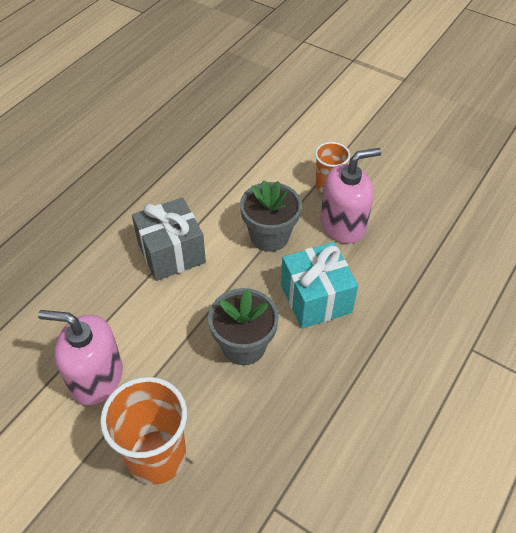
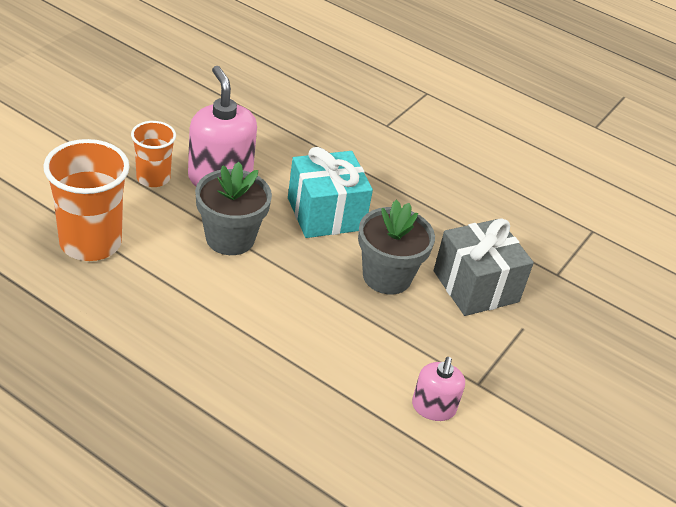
camera: 95 degrees left, 10 degrees down
(96, 377) = (433, 407): pink soap dispenser -> pink soap dispenser, size x0.57
(156, 456) = (521, 355): orange cup -> orange cup (90, 243)
(171, 253) = (247, 331): grey gift -> grey gift (475, 286)

